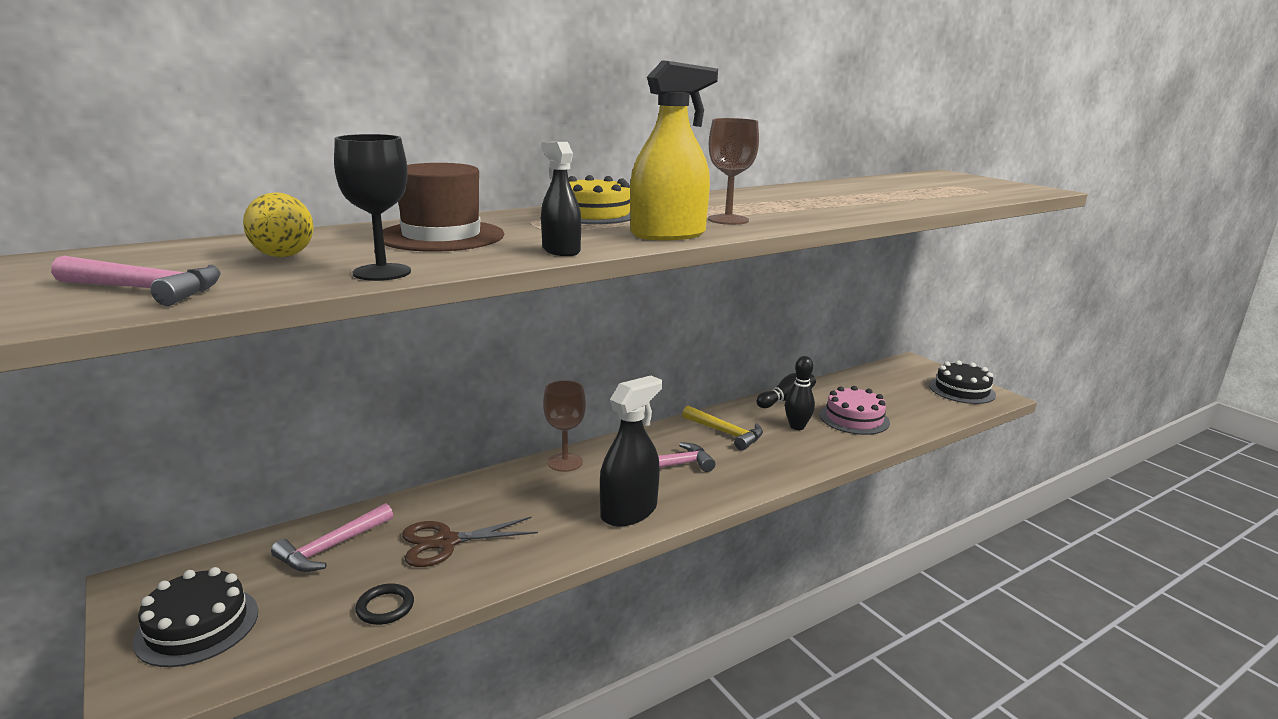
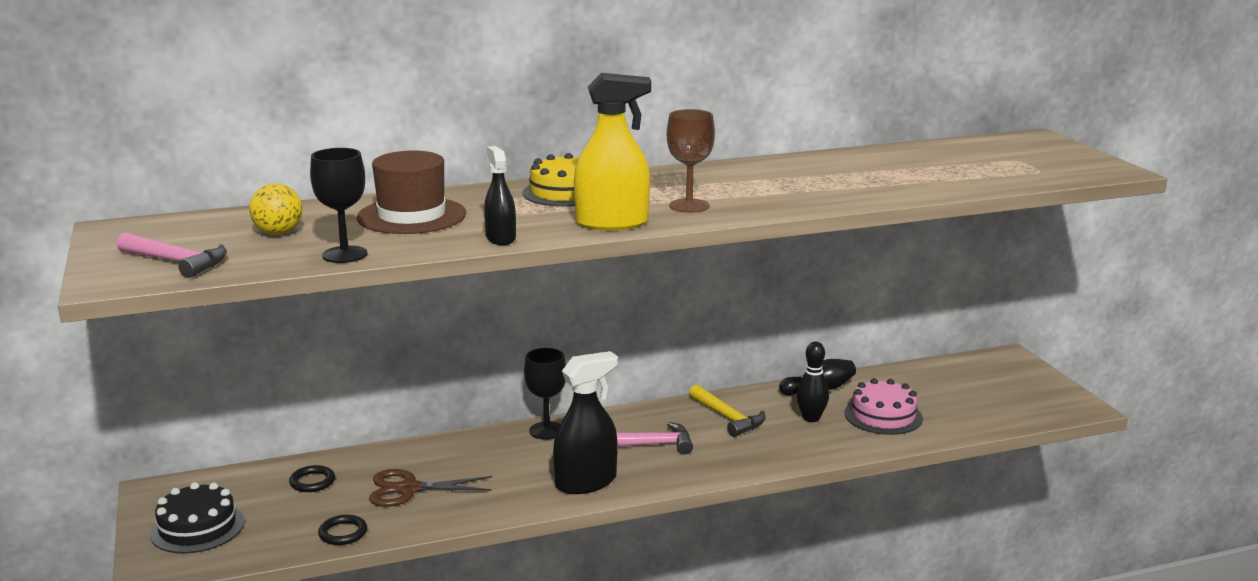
camera: 15 degrees right, 0 degrees up
(332, 547) = (312, 482): pink hammer -> black ring
(565, 462) = (547, 431): brown goblet -> black goblet
(962, 390) = (1042, 395): black cake -> none

